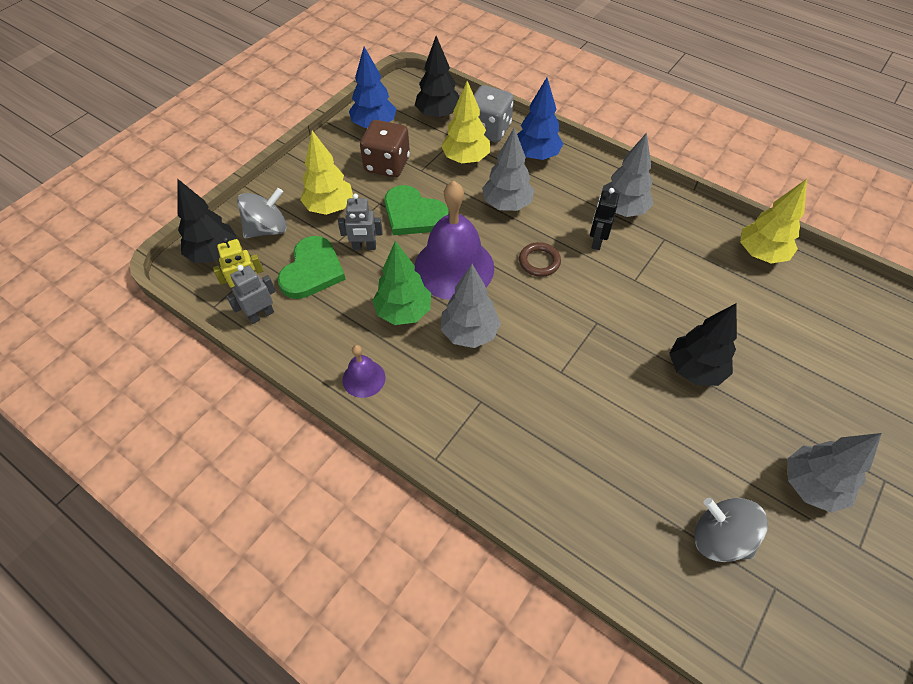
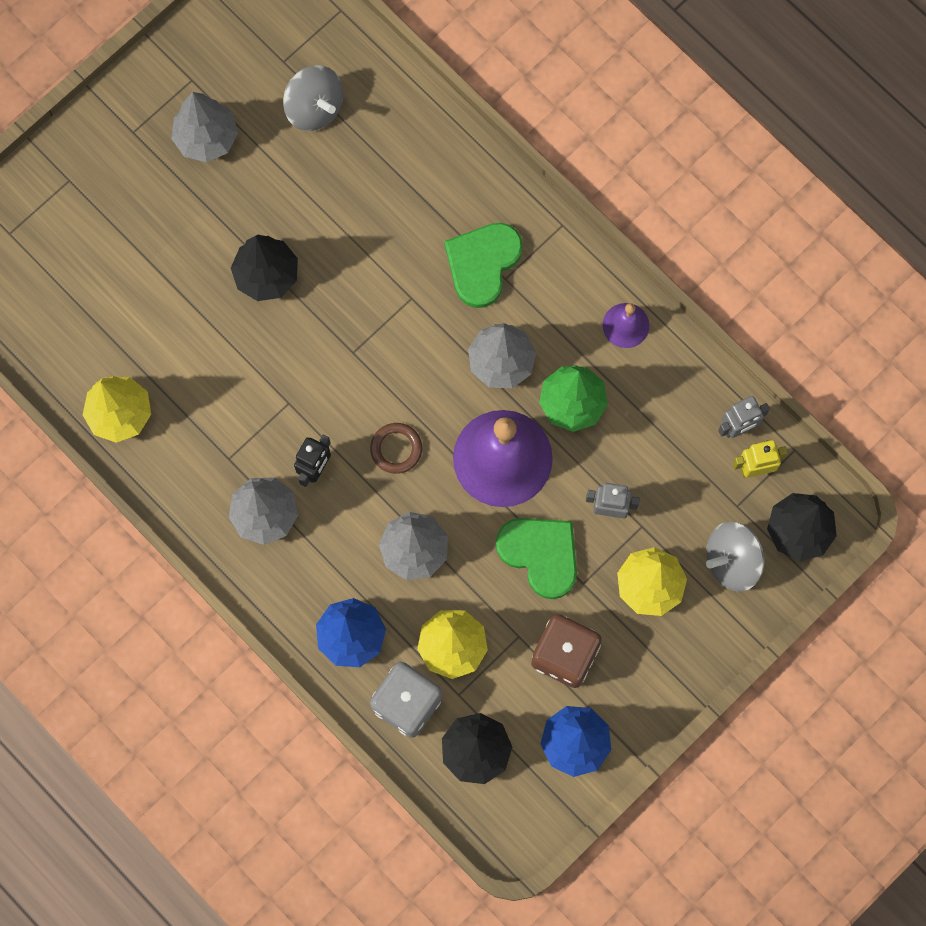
camera: 170 degrees left, 20 degrees up
(312, 270) = (676, 483): green heart -> green heart (482, 263)

